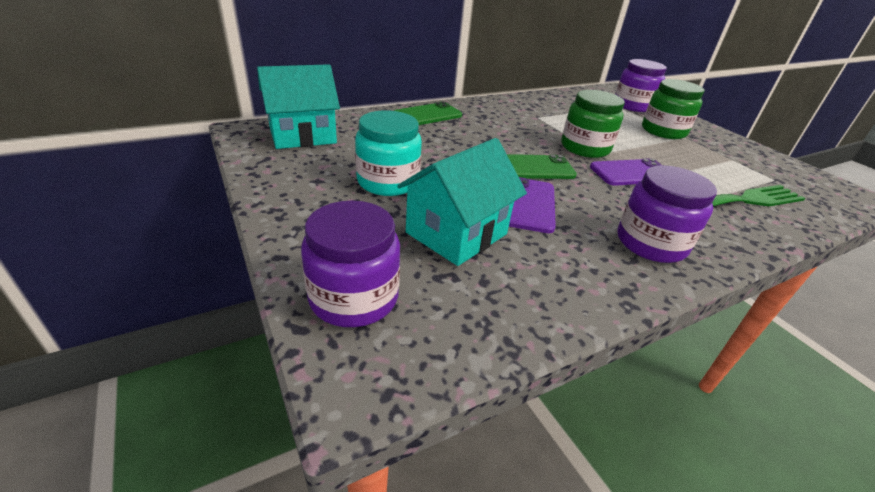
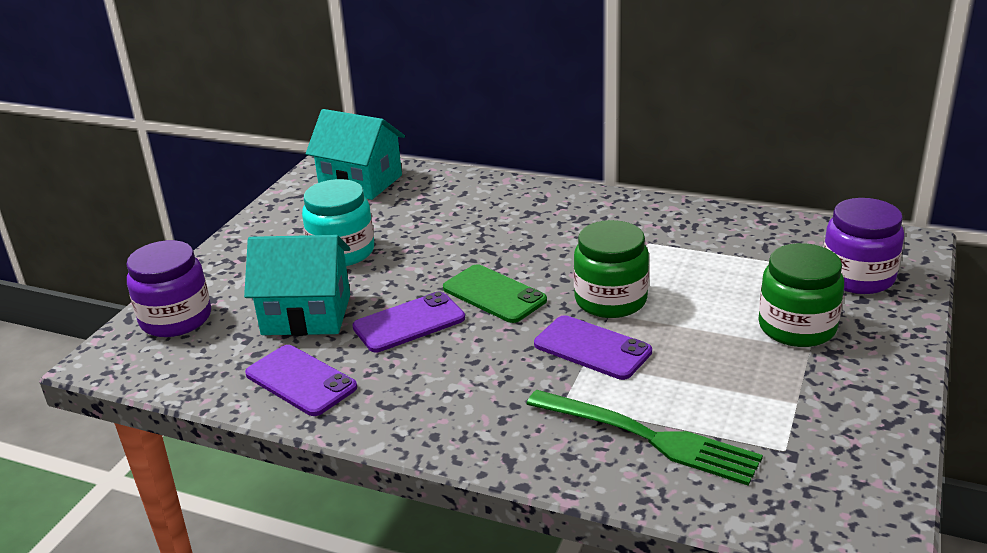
camera: 55 degrees right, 5 degrees down
(427, 115) = (517, 196): green phone -> none
(557, 279) = (301, 381): none -> purple phone
(651, 243) = (434, 406): purple jar -> none

